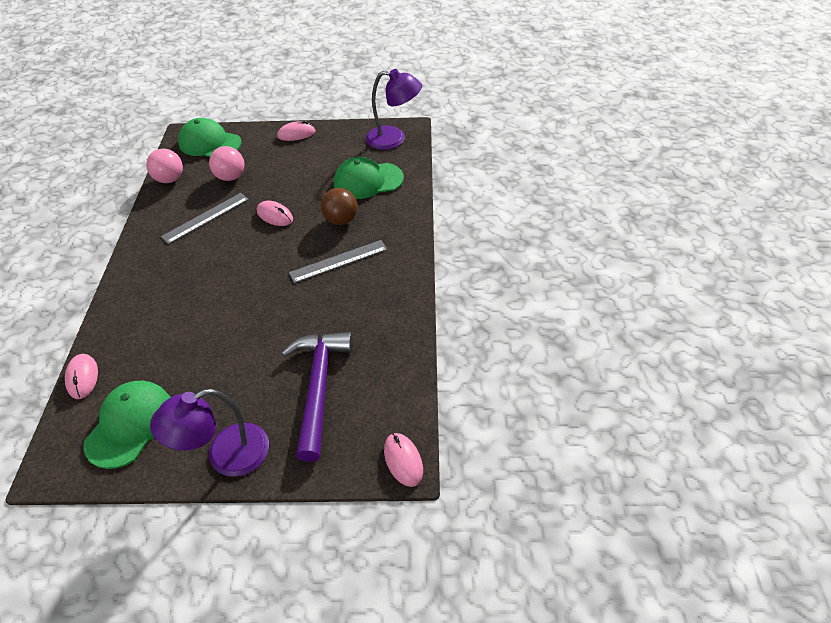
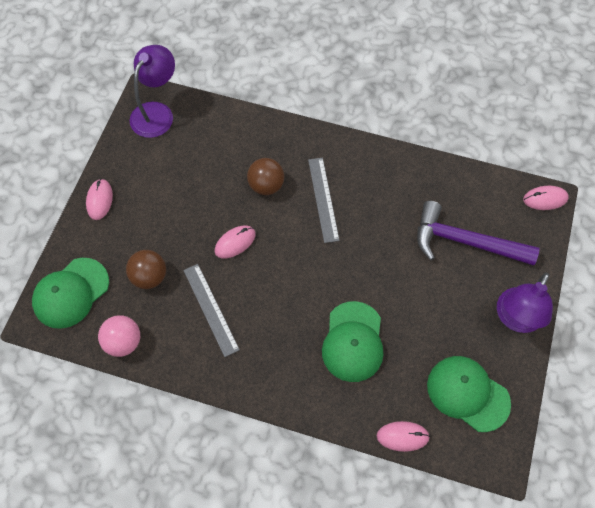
camera: 75 degrees left, 15 degrees up
(226, 456) = (516, 319): purple lamp -> purple lamp turned 45 degrees clockwise
(231, 177) = (149, 277): pink ball -> brown ball
(368, 181) = (216, 150): green cap -> green cap (353, 342)

